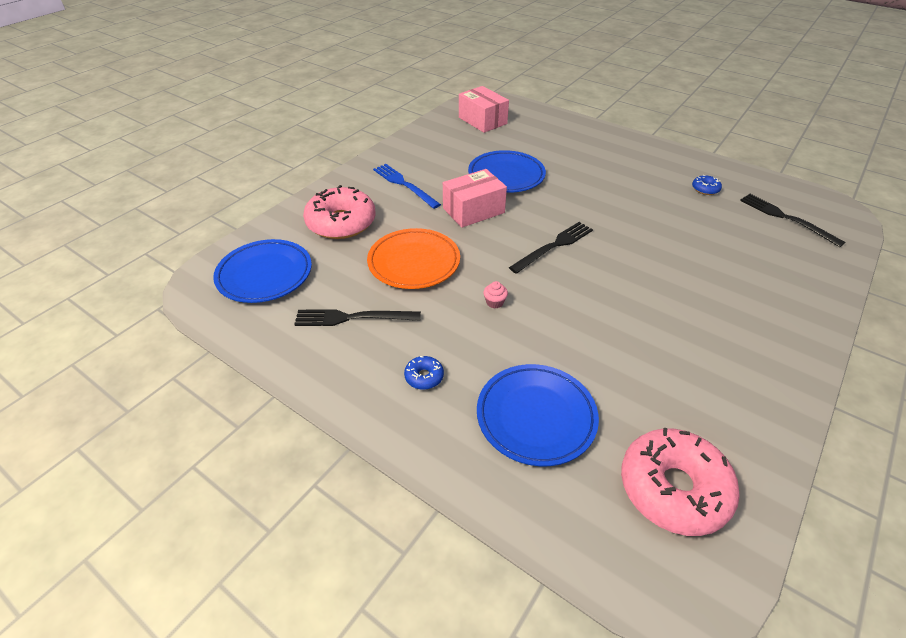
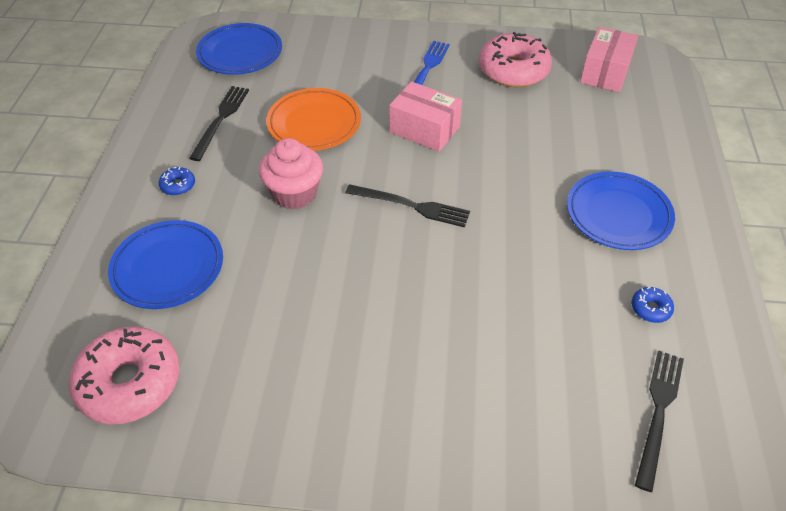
camera: 60 degrees right, 5 degrees up
(341, 223) = (336, 60): pink donut -> pink donut (513, 70)
(353, 318) = (221, 120): black fork -> black fork turned 45 degrees clockwise
(494, 302) = (294, 194): pink cupcake -> pink cupcake, size x2.48
(506, 175) = (509, 129): blue plate -> blue plate (618, 214)

